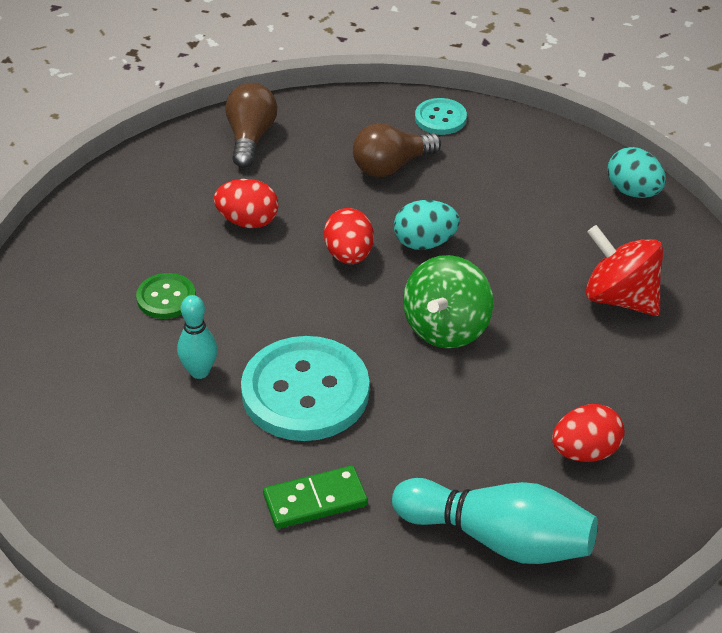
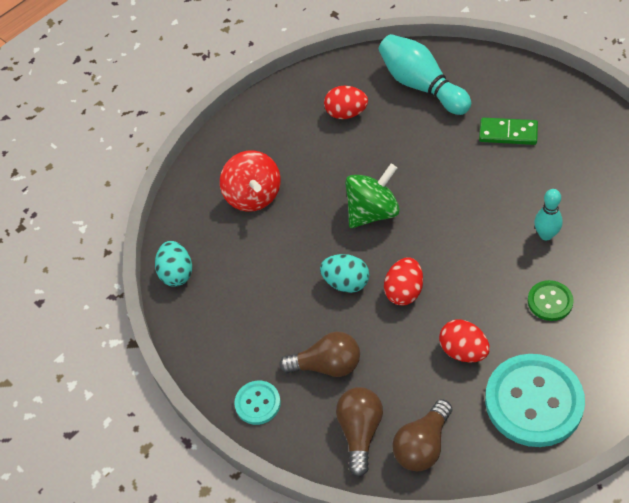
camera: 145 degrees left, 10 degrees up
(305, 392) = (484, 198): turquoise button -> turquoise button (534, 401)
(320, 128) = (360, 432): none -> brown light bulb

